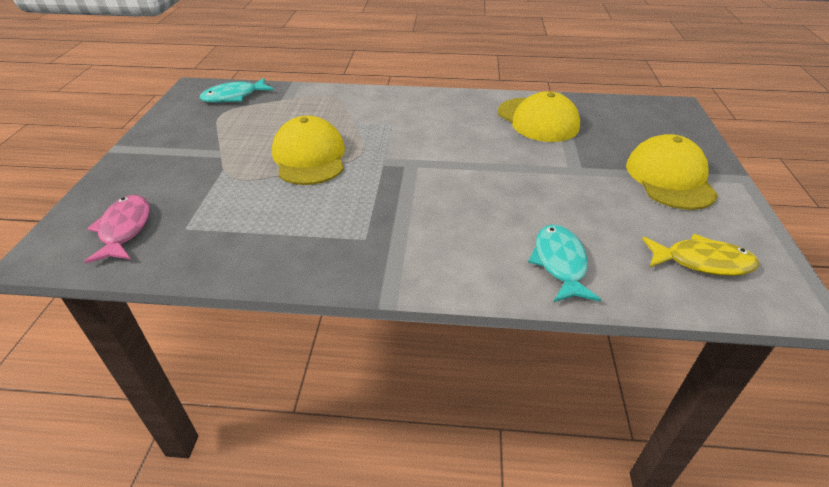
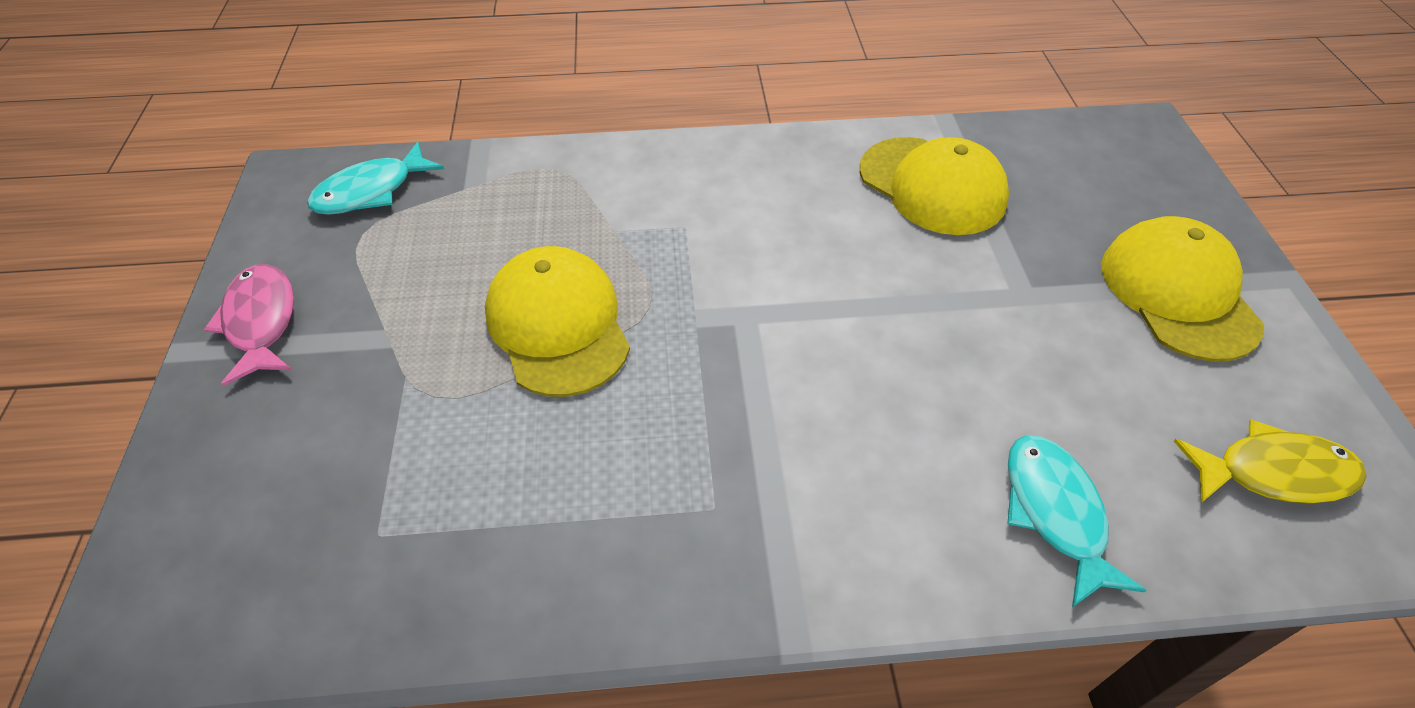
camera: 10 degrees left, 10 degrees up
(124, 229) = (261, 556): pink fish -> pink fish (261, 322)

